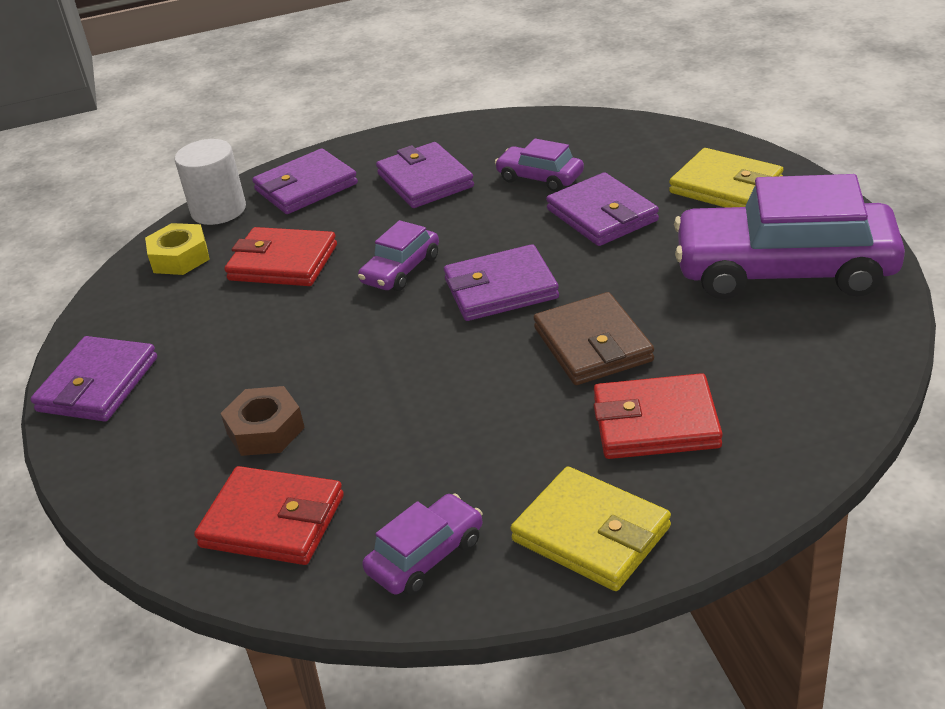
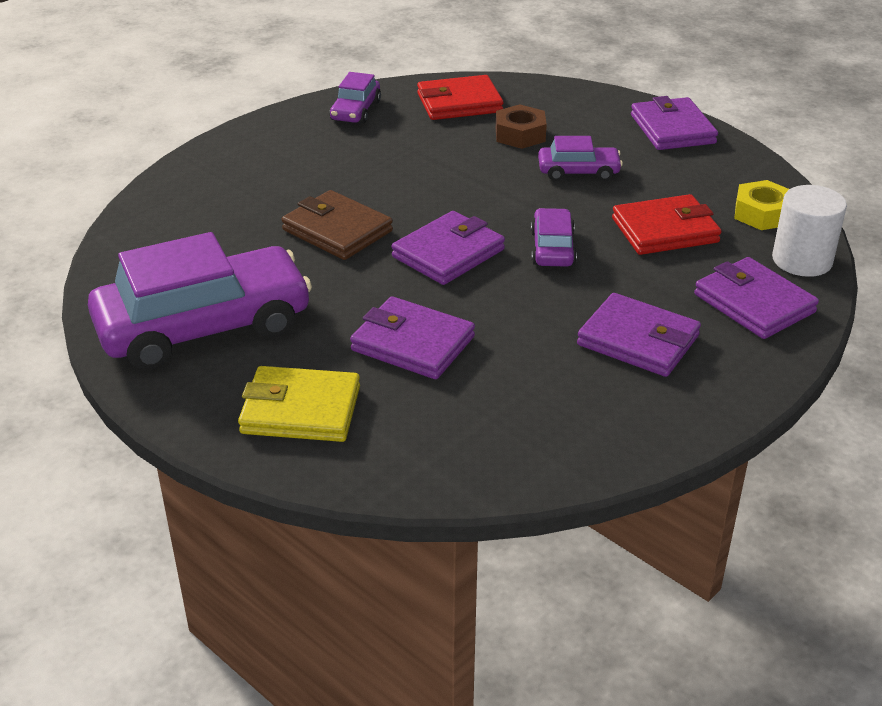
camera: 145 degrees right, 0 degrees up
(306, 187) = (754, 303): purple wallet -> purple wallet turned 60 degrees counterclockwise
(540, 178) = (516, 373): purple car -> purple car (578, 172)
(591, 534) = (267, 138): yellow wallet -> none
(655, 423) = (259, 195): red wallet -> none

